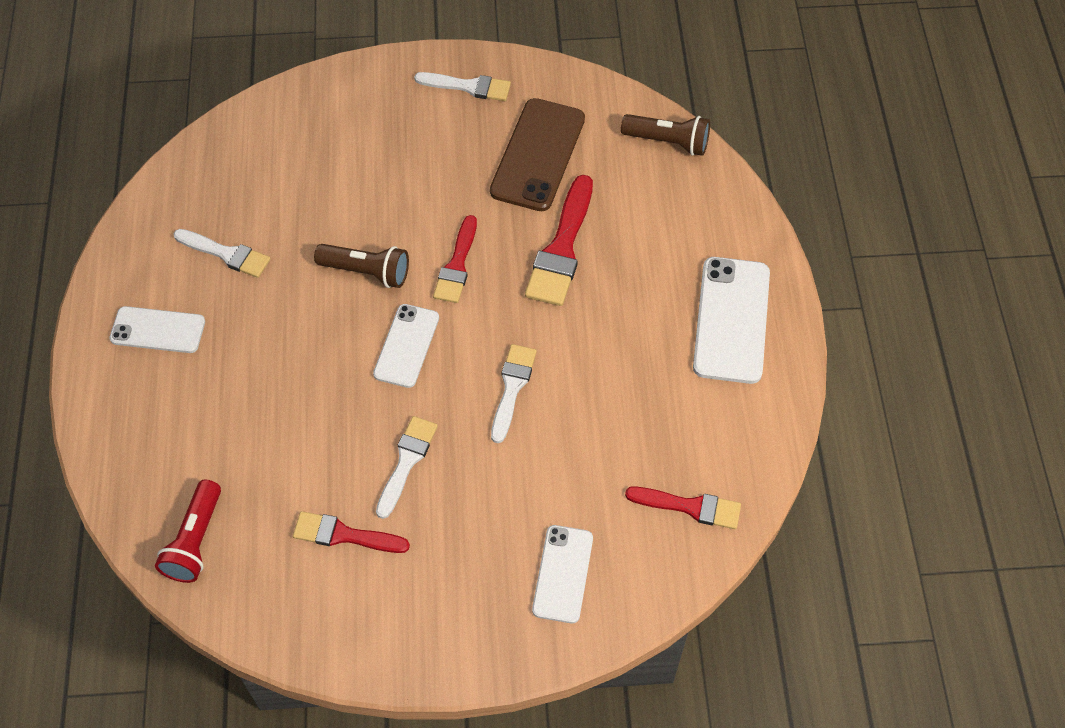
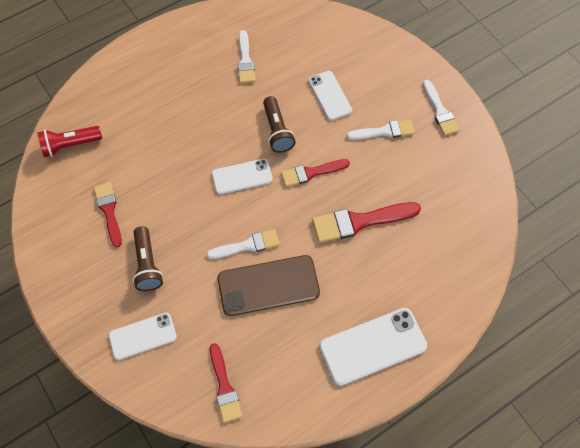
camera: 60 degrees right, 5 degrees up
(158, 330) = (180, 58): white phone -> white phone (330, 96)
(406, 462) = (169, 217): white brush -> white brush (384, 131)
(538, 155) = (418, 173): brown phone -> brown phone (268, 285)
(668, 142) = (482, 241): brown flashlight -> brown flashlight (147, 264)

